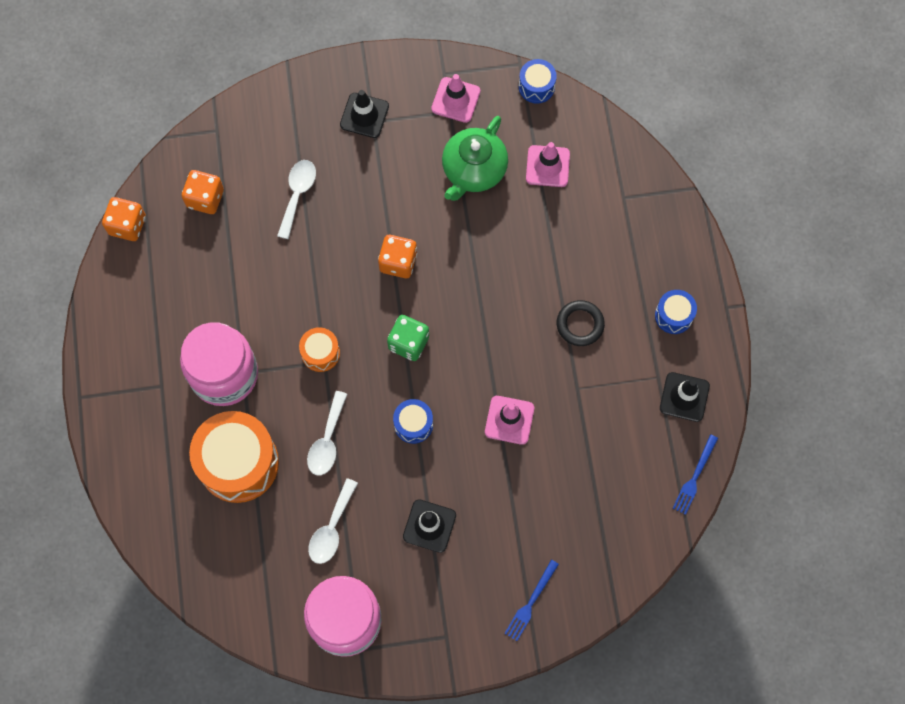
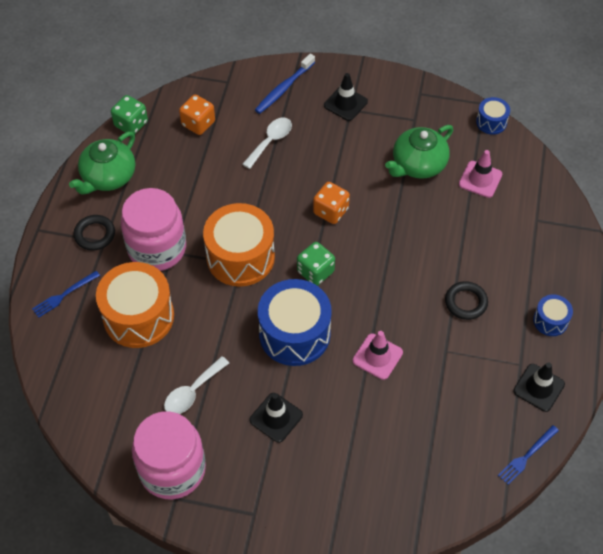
camera: 20 degrees right, 15 degrees down
(127, 225) = (131, 124): orange dice -> green dice
(131, 303) = (108, 177): none -> green teapot
(147, 381) = (95, 234): none -> black ring
(286, 118) = (284, 88): none -> blue toothbrush
(320, 353) = (240, 257): orange drum -> orange drum, size x2.04
(327, 441) = (218, 323): white spoon -> none
(413, 424) = (294, 334): blue drum -> blue drum, size x2.04
(455, 100) = (422, 113): pink traffic cone -> none
(530, 602) = (340, 511): blue fork -> blue fork (64, 295)

